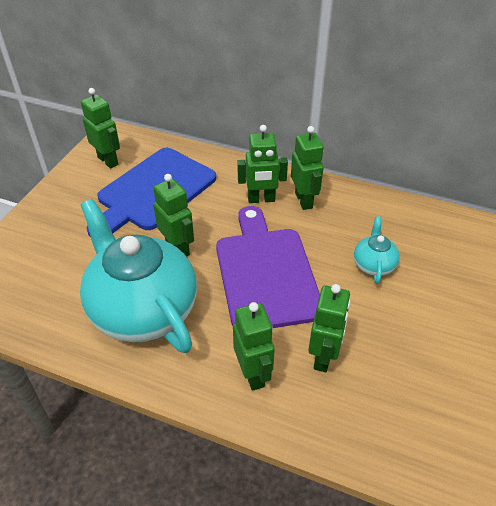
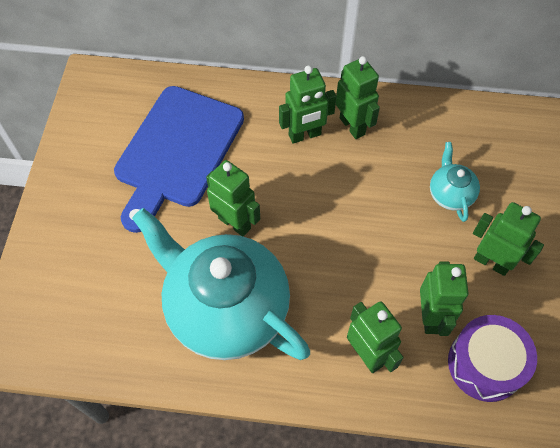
camera: 15 degrees left, 15 degrees up
(108, 161) = (105, 119): green robot -> green robot (491, 262)
(266, 272) = (341, 231): purple cutting board -> none
(364, 409) = (485, 364): none -> purple drum

